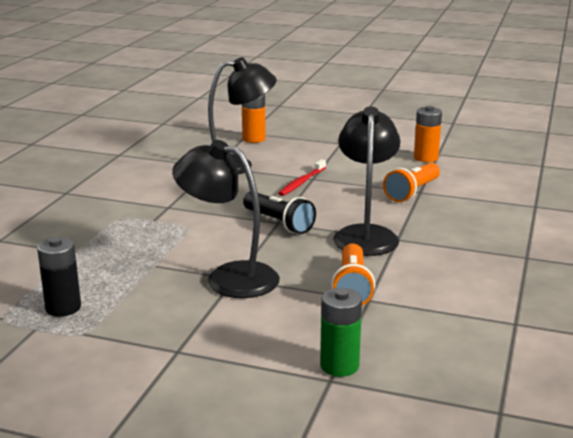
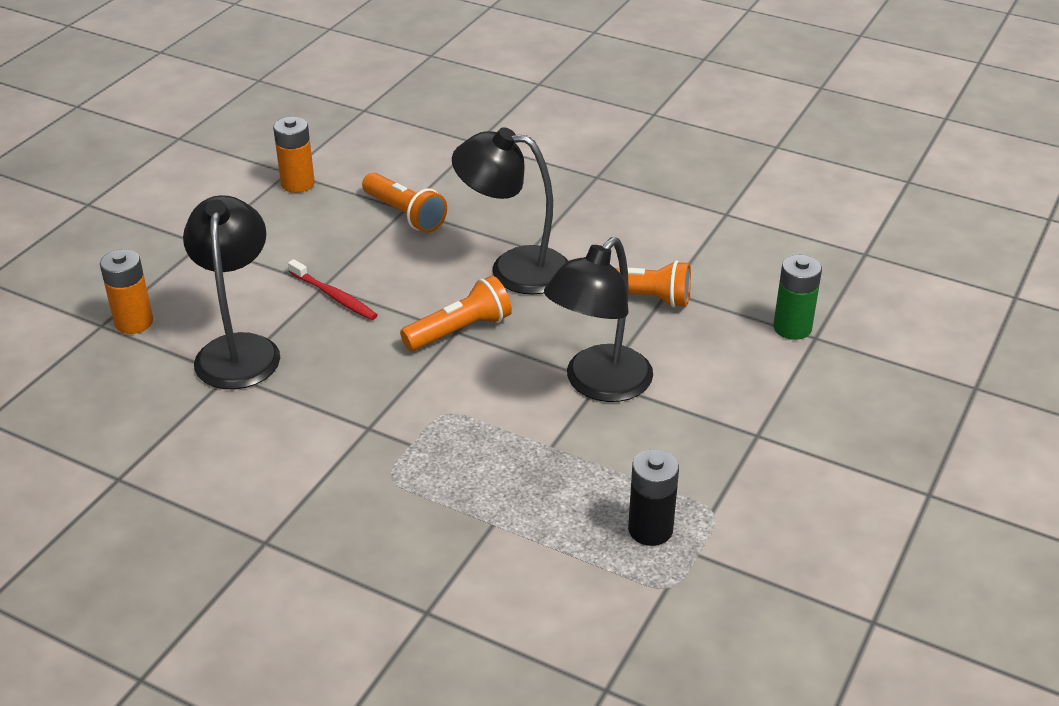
camera: 80 degrees left, 15 degrees up
(279, 223) = (460, 330): black flashlight -> orange flashlight

